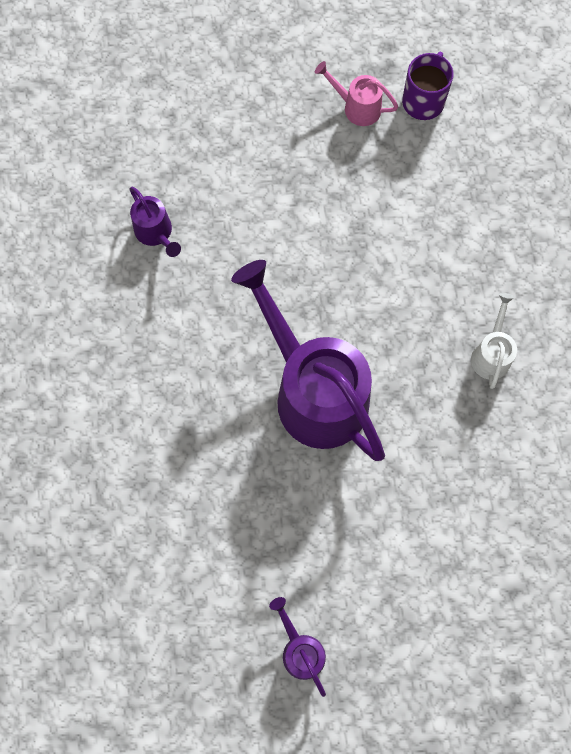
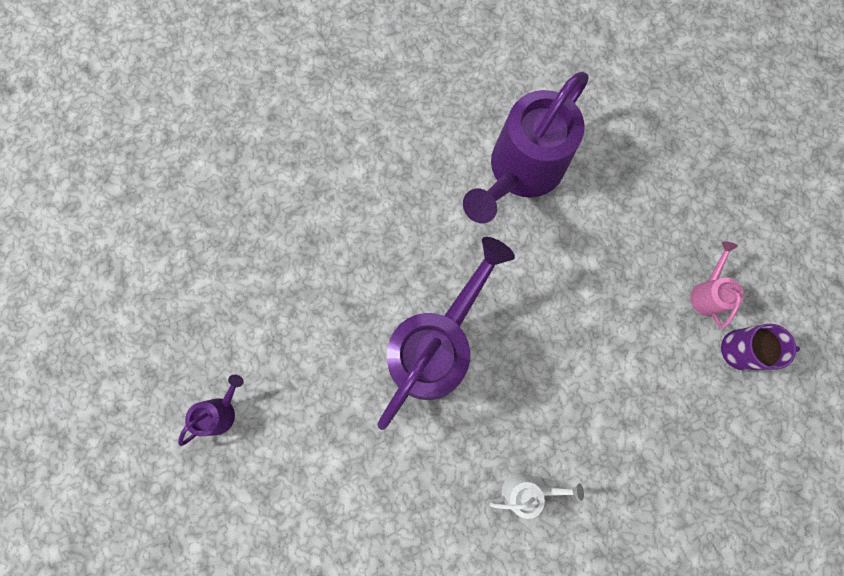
camera: 70 degrees right, 5 degrees up
(156, 233) = (520, 172): purple watering can -> purple watering can, size x2.30

